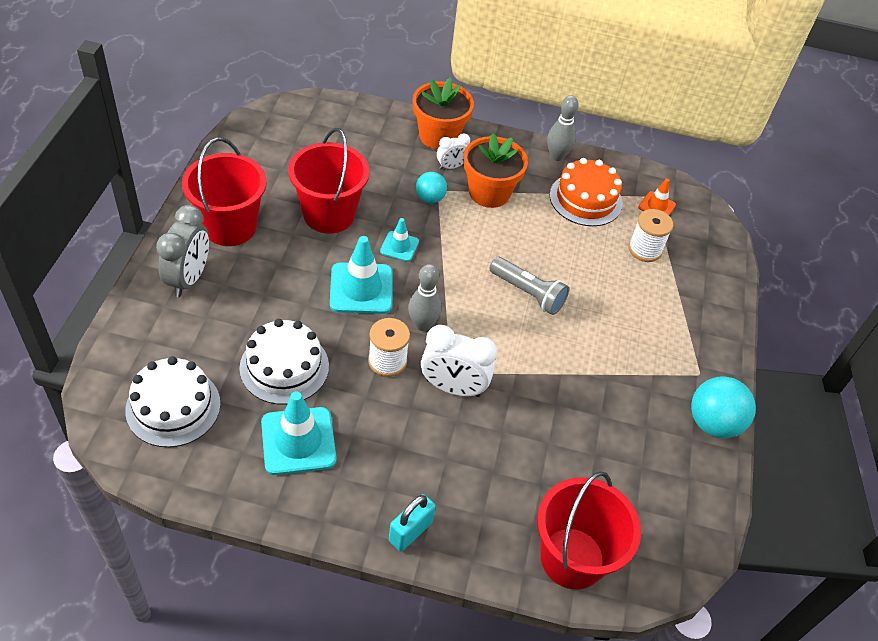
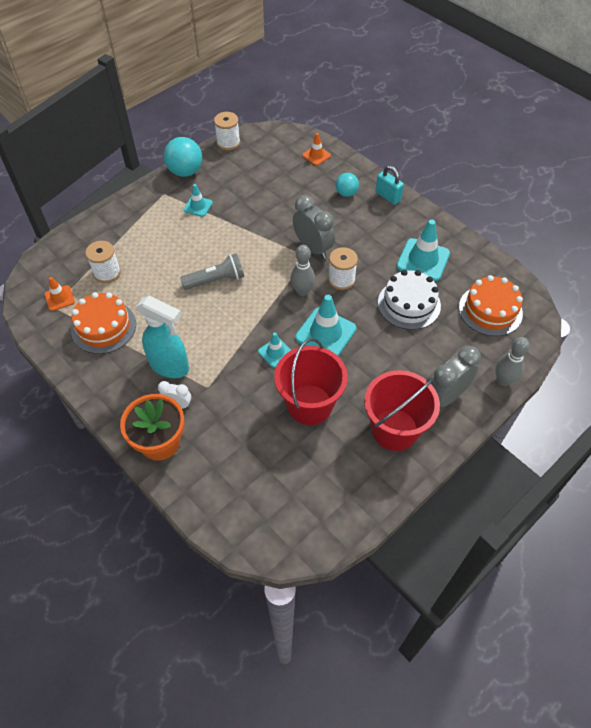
camera: 140 degrees left, 5 degrees up
(173, 407) = (490, 310): white cake -> orange cake
(410, 532) = (388, 196): turquoise padlock -> turquoise padlock turned 60 degrees clockwise
(430, 198) = (220, 382): turquoise ball -> turquoise ball (346, 193)
(453, 388) = (313, 248): white clock -> grey clock
(489, 192) = (170, 366): orange flower pot -> turquoise spray bottle
(528, 293) = (216, 280): grey flashlight -> grey flashlight turned 90 degrees clockwise
(556, 156) = (83, 374): grey bowling pin -> grey bowling pin (503, 380)
(572, 558) = (316, 155): red bucket -> orange traffic cone
(642, 377) = (198, 206): none -> turquoise traffic cone
(714, 509) = (228, 142): none -> white spool

